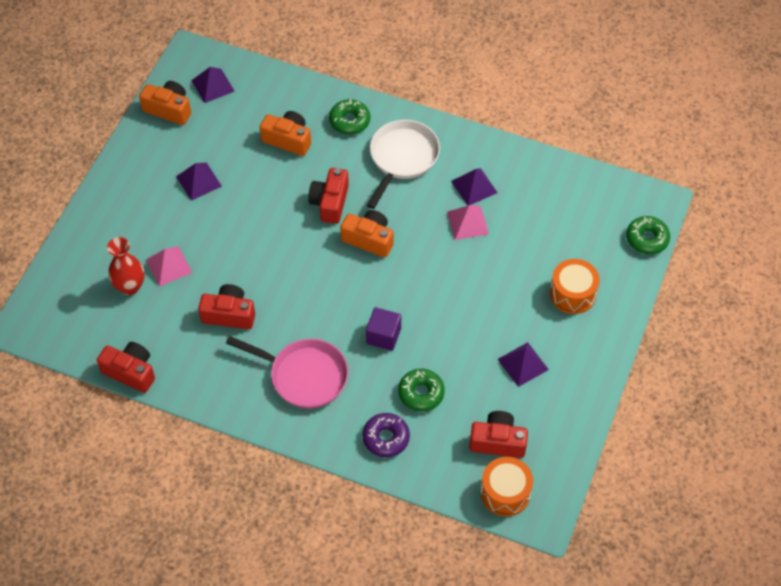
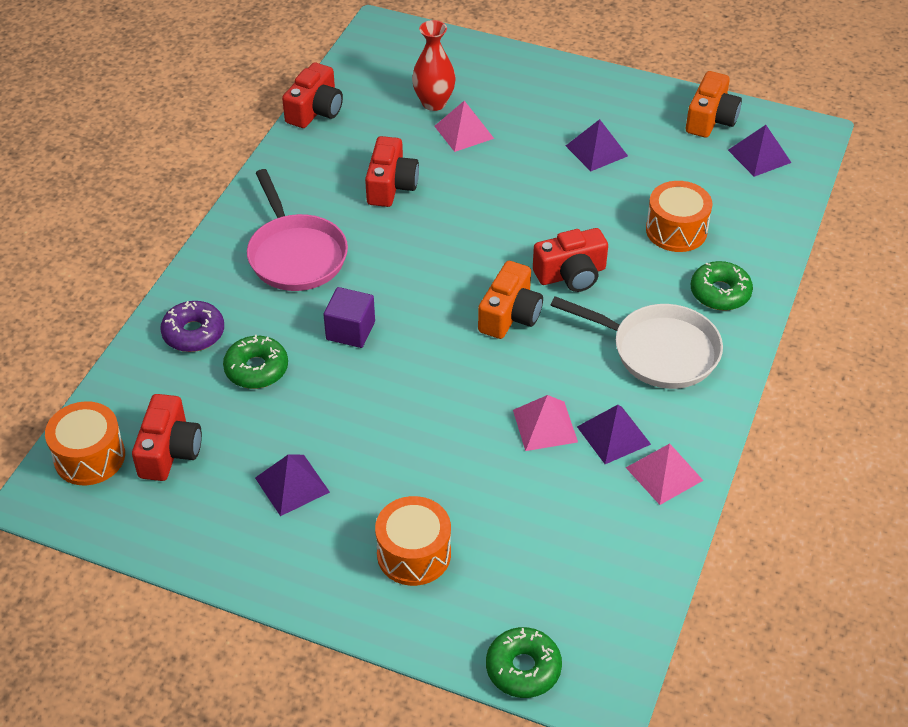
camera: 90 degrees right, 10 degrees down
(288, 140) = (676, 230): orange camera -> orange drum
(304, 376) = (295, 255): pink pan -> pink pan turned 45 degrees counterclockwise
(330, 202) = (571, 274): red camera -> red camera turned 150 degrees clockwise
(503, 163) = (664, 474): none -> pink pyramid

